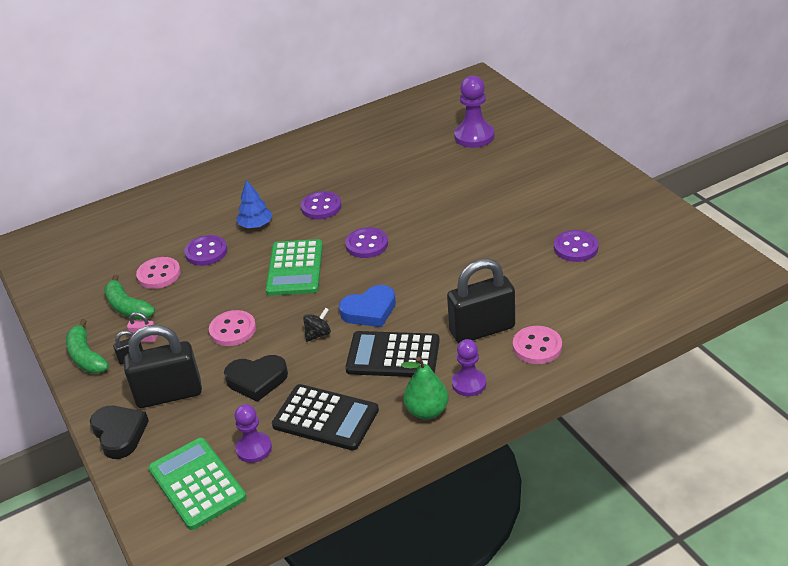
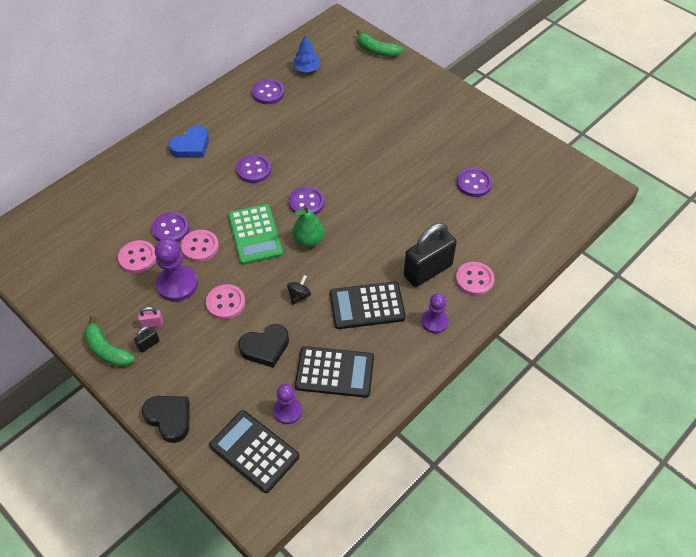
camera: 20 degrees left, 15 degrees up
(127, 307) = (123, 295): green banana -> green banana (377, 50)
(169, 394) = (196, 374): black padlock -> none
(197, 484) = (254, 451): green calculator -> black calculator
(229, 272) = (200, 247): none -> pink button
(256, 225) = (204, 195): blue tree -> blue tree (307, 69)
(369, 137) = (268, 93): none -> purple button
(369, 311) = (333, 267): blue heart -> blue heart (191, 146)
(427, 411) = (411, 352): green pear -> green pear (309, 240)
(474, 136) = (357, 83): purple pawn -> purple pawn (177, 284)

